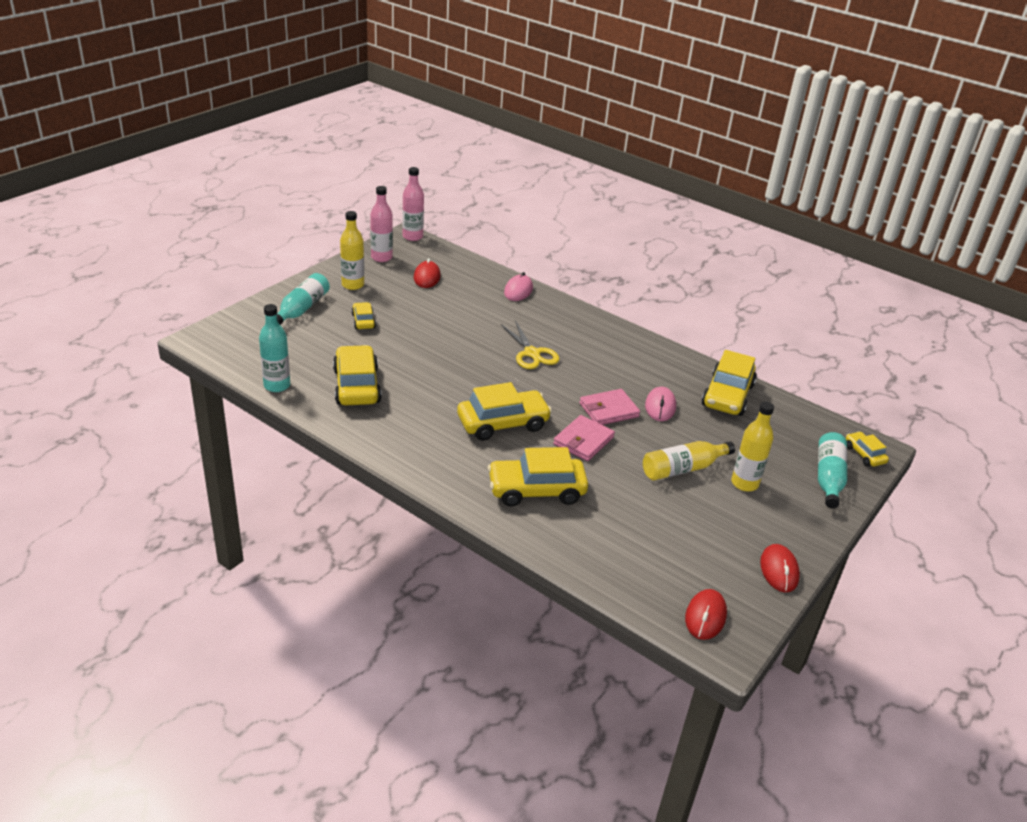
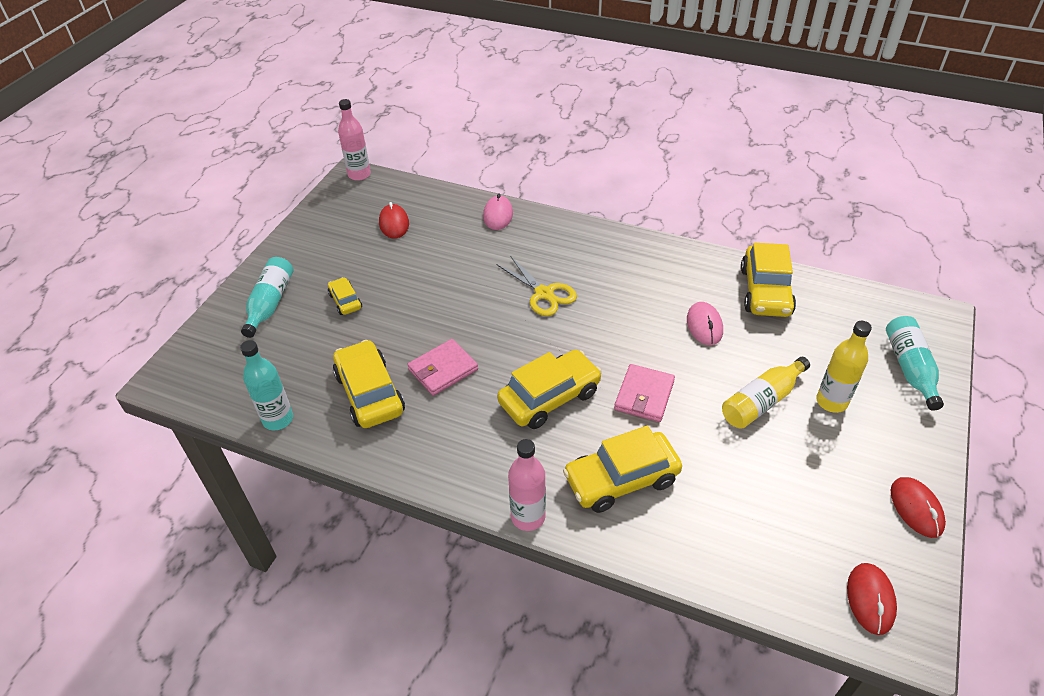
camera: 10 degrees left, 10 degrees up
(353, 285) = (316, 255): yellow bottle -> none
(381, 257) = (335, 211): pink bottle -> pink bottle (528, 517)
(609, 410) = (654, 346): pink wallet -> pink wallet (443, 369)
(864, 454) = (930, 327): yellow car -> none

